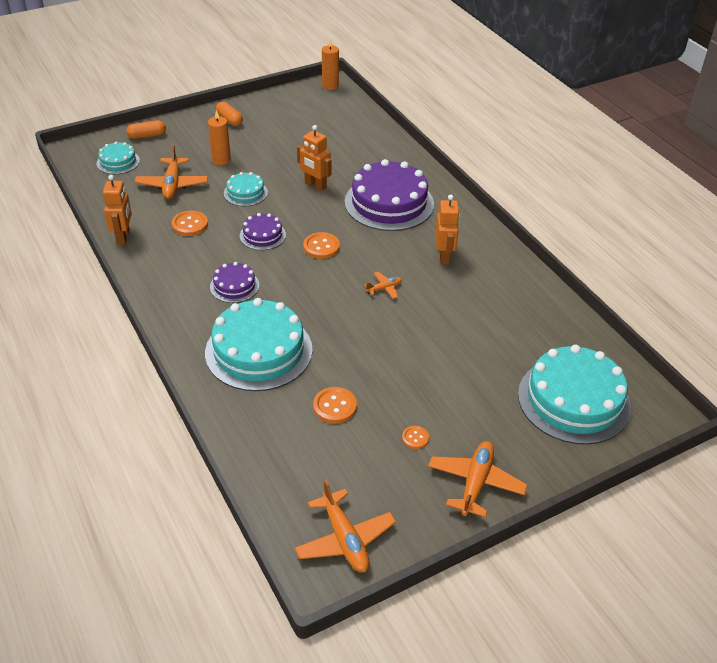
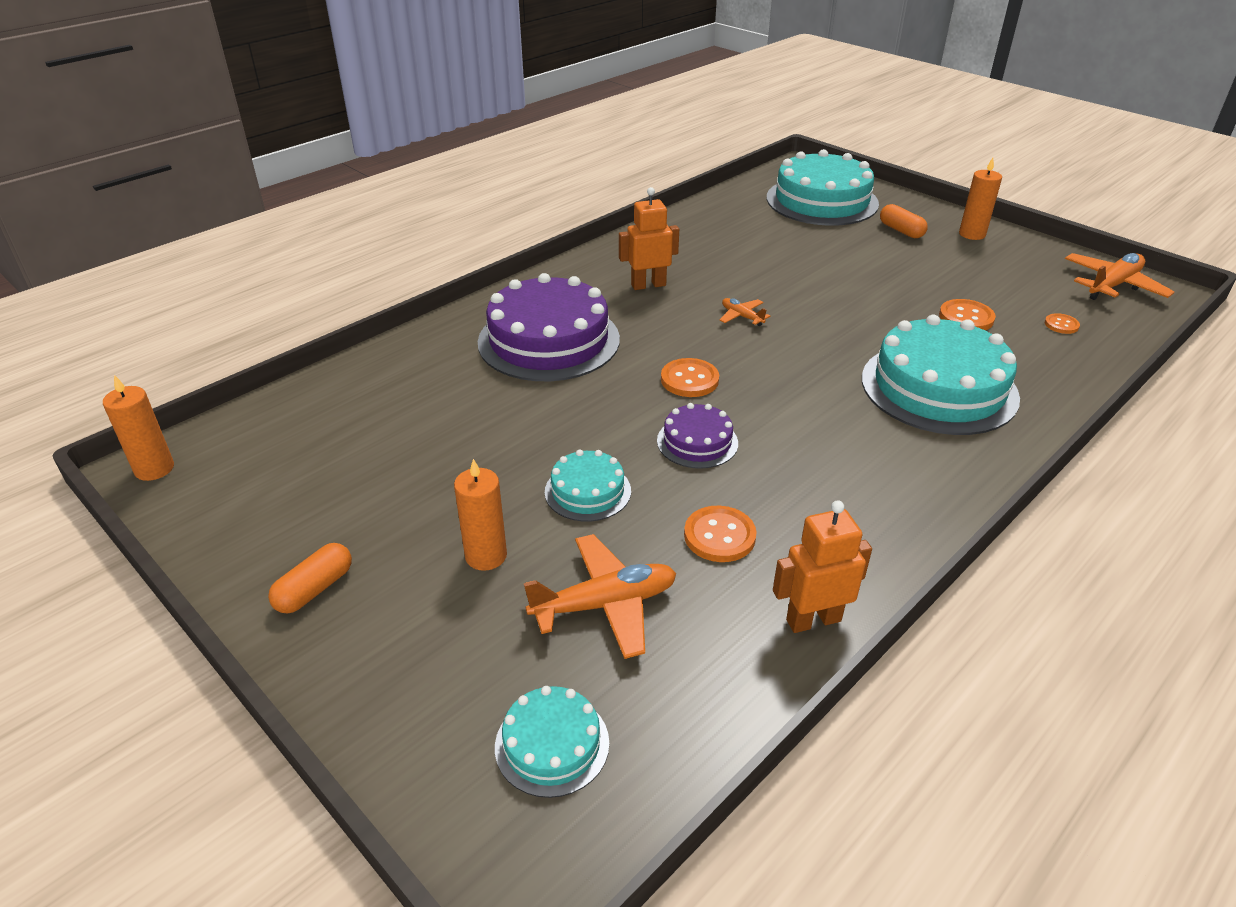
camera: 105 degrees left, 5 degrees down
(147, 135) = (413, 728): orange capsule -> orange capsule (901, 230)
(234, 286) = (836, 440): purple cake -> none
(315, 185) = (531, 416): orange robot -> none
(415, 438) = (954, 267): orange button -> orange button (1061, 325)
(475, 483) = (972, 234): orange plane -> orange candle

